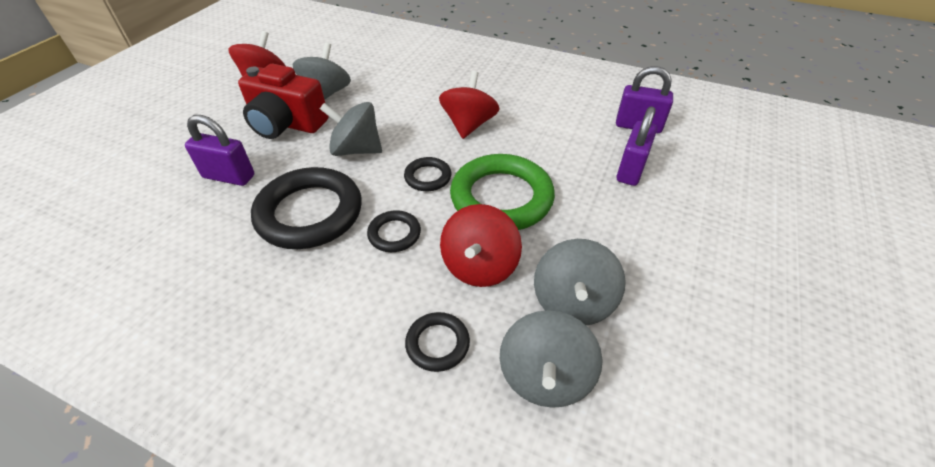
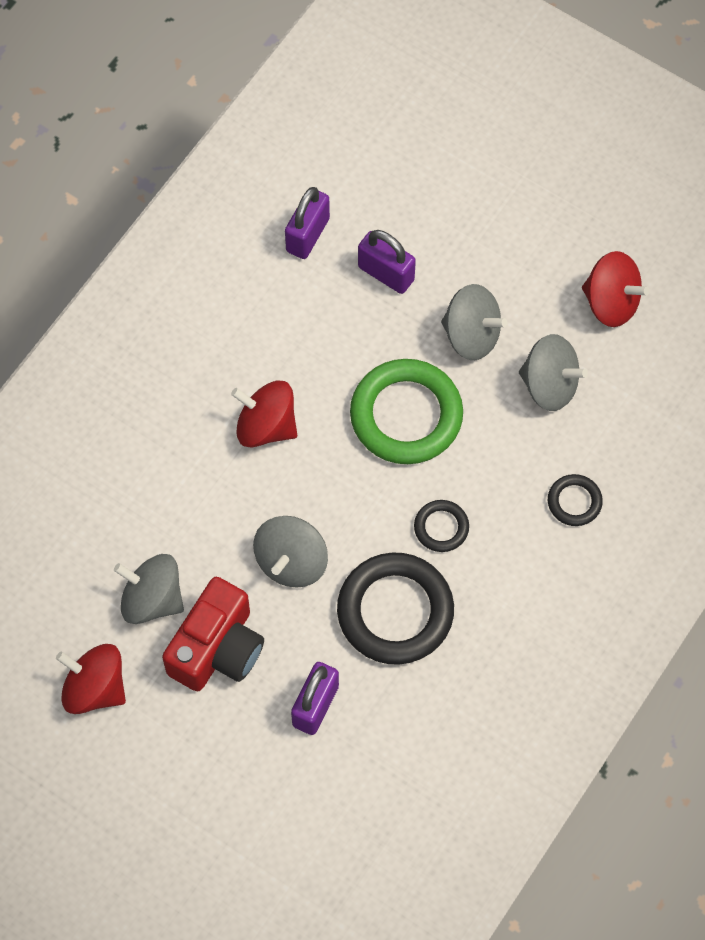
camera: 80 degrees left, 20 degrees up
(428, 177) = (358, 486): black ring -> none
(479, 266) = (496, 454): red spinning top -> red spinning top (611, 302)
(545, 376) = (615, 426): grey spinning top -> grey spinning top (471, 335)

